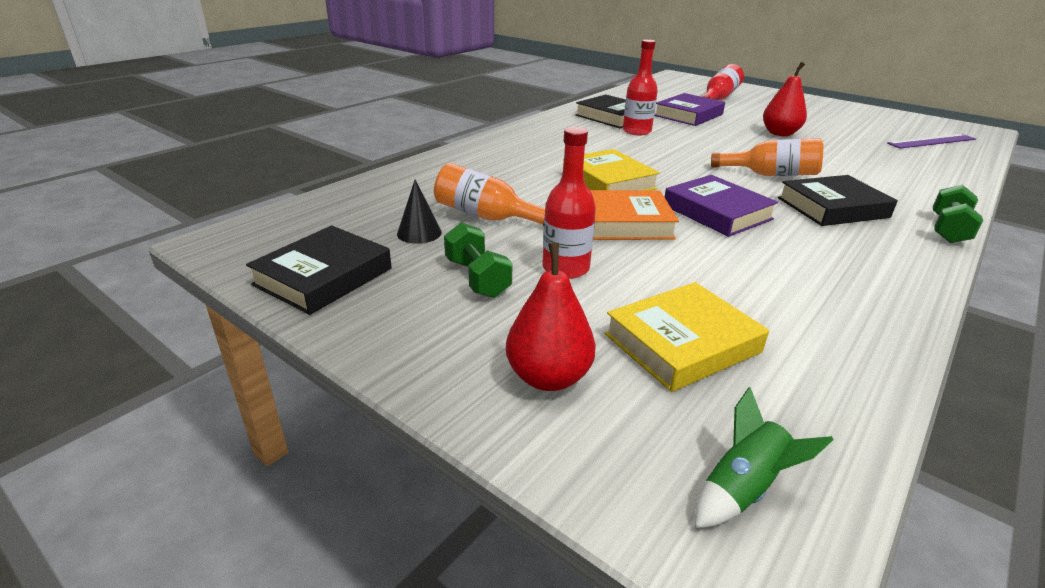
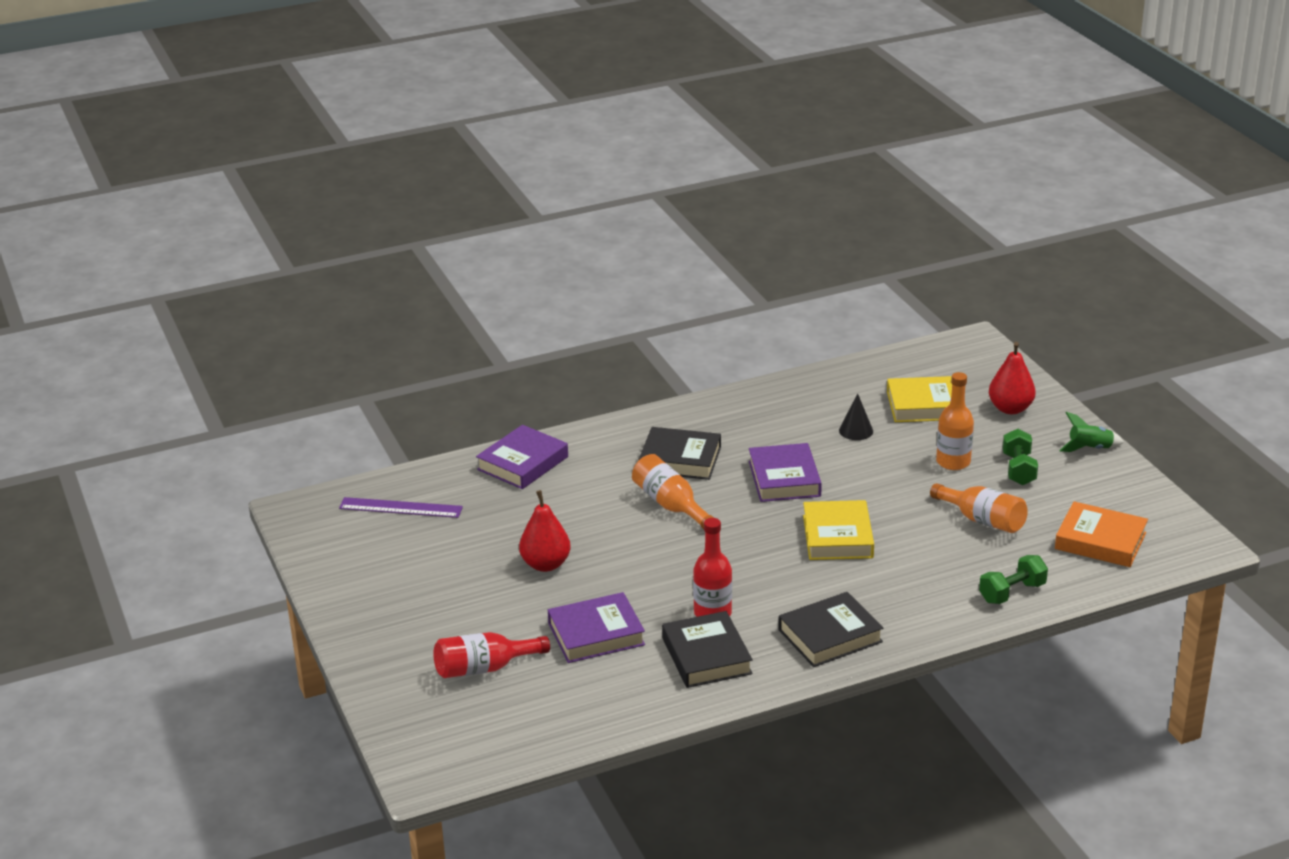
camera: 150 degrees left, 0 degrees up
(323, 276) = (1124, 496): black book -> black book (830, 636)
(419, 233) = (1045, 518): black cone -> black cone (856, 430)
(565, 268) = (953, 462): red bottle -> orange bottle
(623, 223) = (874, 488): orange book -> orange book (1100, 541)
(742, 488) = (959, 357): green rocket -> green rocket (1090, 448)
(936, 179) = (522, 463): none -> purple book
(948, 230) = (630, 421): green dumbbell -> green dumbbell (1012, 593)

